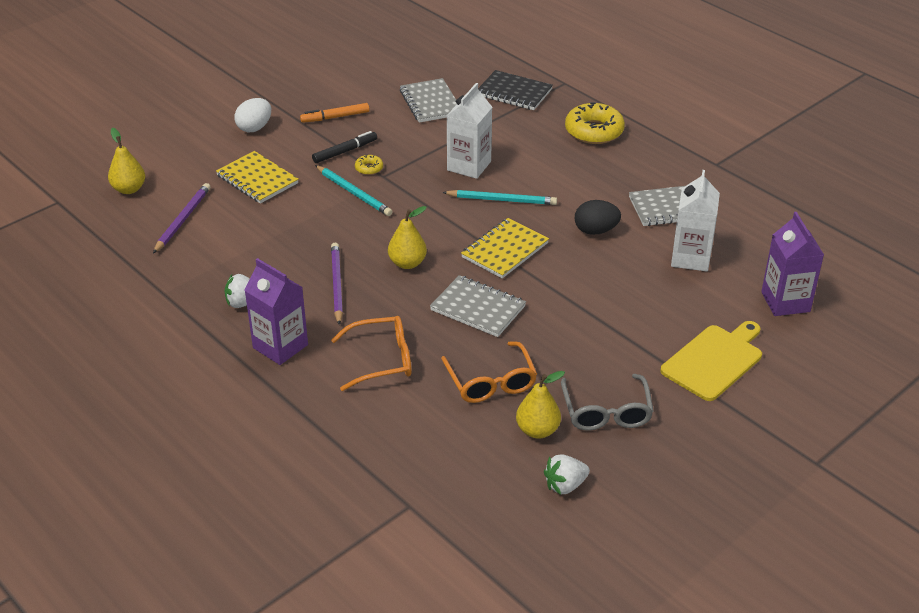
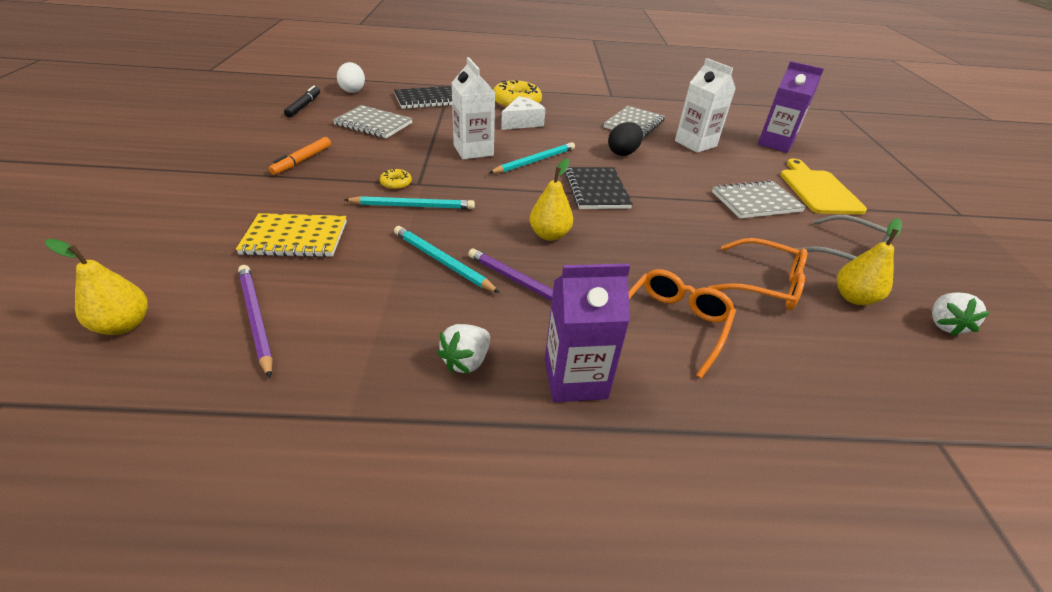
camera: 50 degrees left, 0 degrees up
(254, 128) = (224, 198): white egg -> white egg (353, 90)
(314, 242) = (442, 261): none -> turquoise pencil
(345, 151) = (353, 180): black marker -> black marker (304, 106)
(478, 308) = (655, 237): grey notebook -> grey notebook (756, 202)
(504, 250) = (596, 190): yellow notebook -> black notebook
(560, 156) = (522, 122): none -> white cheese

